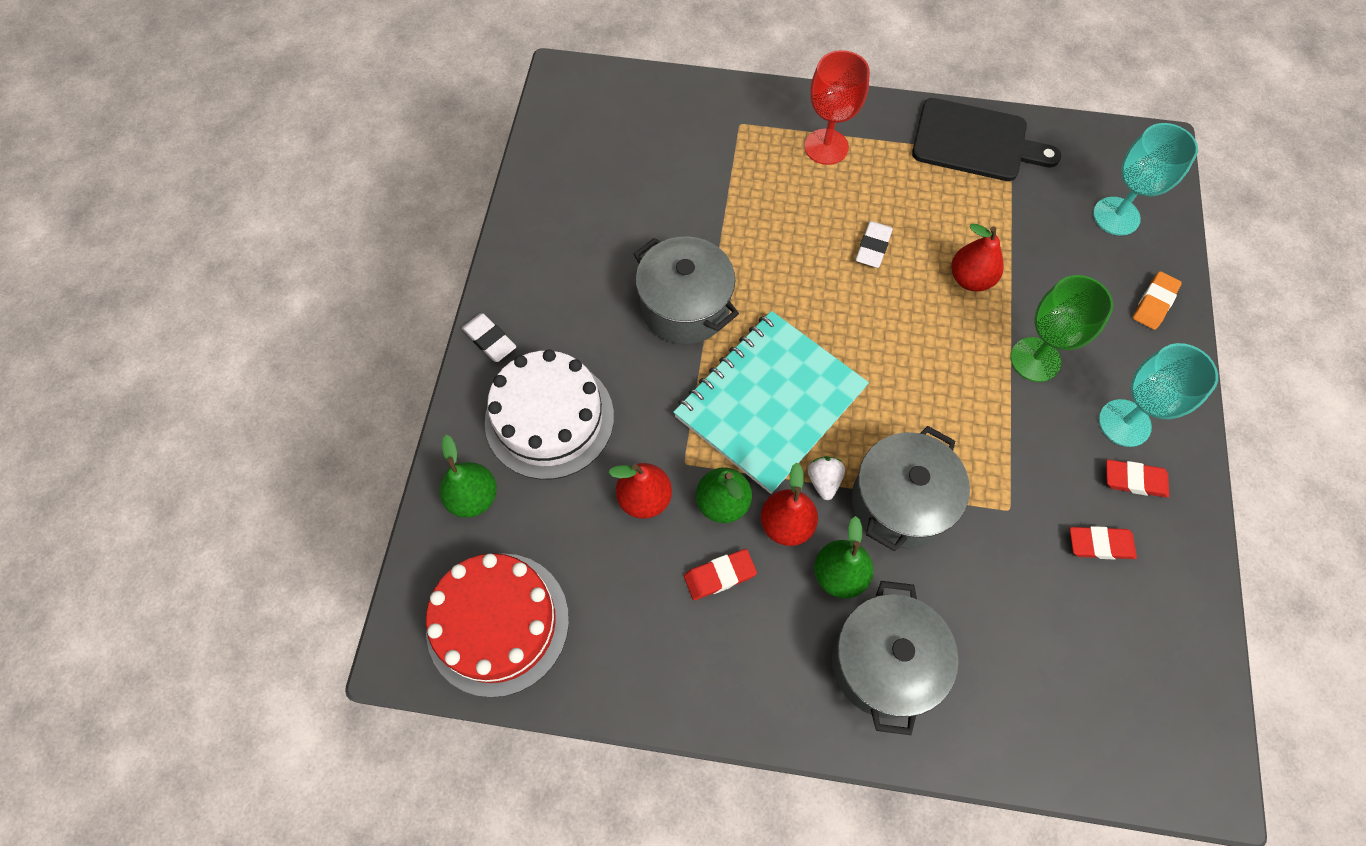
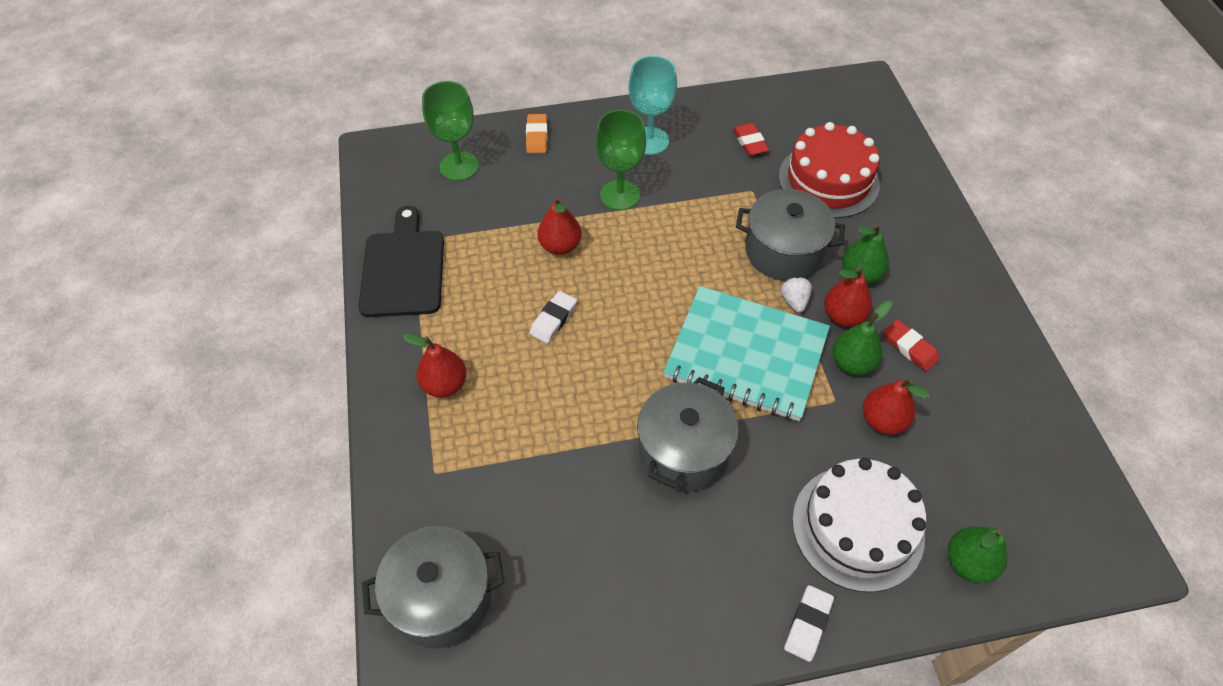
camera: 110 degrees left, 10 degrees down
(498, 623) = (1052, 492): red cake -> red cake (828, 180)
(823, 481) = (794, 301): white strawberry -> white strawberry turned 105 degrees clockwise
(826, 147) = (444, 384): red goblet -> red pear
(873, 247) = (553, 319): white eraser -> white eraser turned 60 degrees counterclockwise
(883, 663) = (904, 236): grey pot -> grey pot (441, 598)
(1116, 216) = (459, 166): turquoise goblet -> green goblet
(1134, 480) = (692, 131): red eraser -> none
(1154, 303) = (537, 136): orange eraser -> orange eraser turned 75 degrees clockwise

